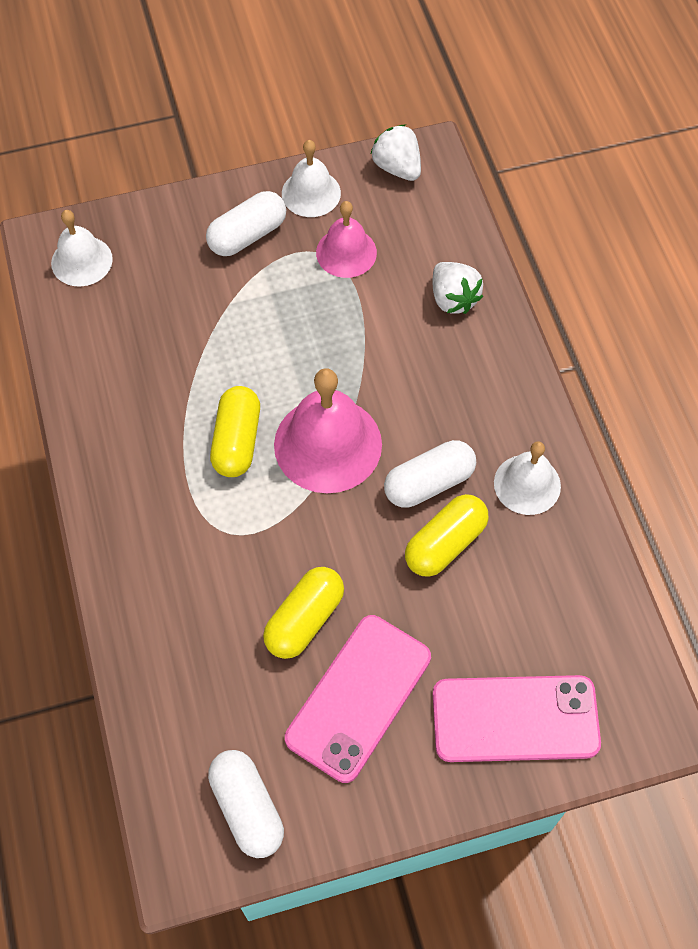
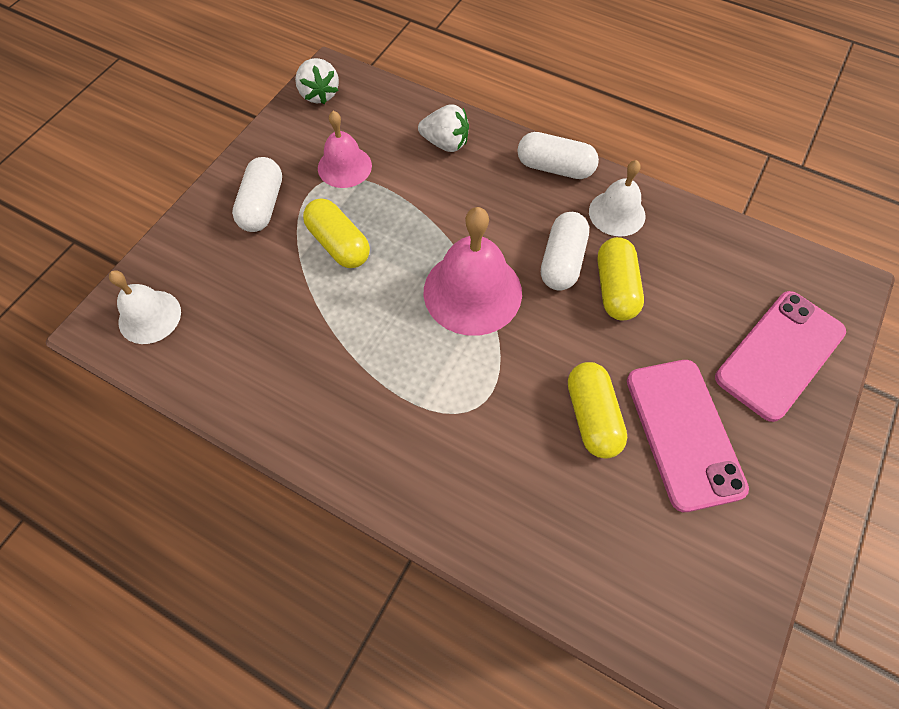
camera: 45 degrees left, 0 degrees up
(237, 441) = (410, 342): yellow capsule -> yellow capsule (339, 244)
(247, 808) = (710, 582): white capsule -> white capsule (555, 168)
(311, 193) = (278, 148): white bell -> none
(397, 167) = (319, 94): white strawberry -> white strawberry turned 120 degrees counterclockwise

